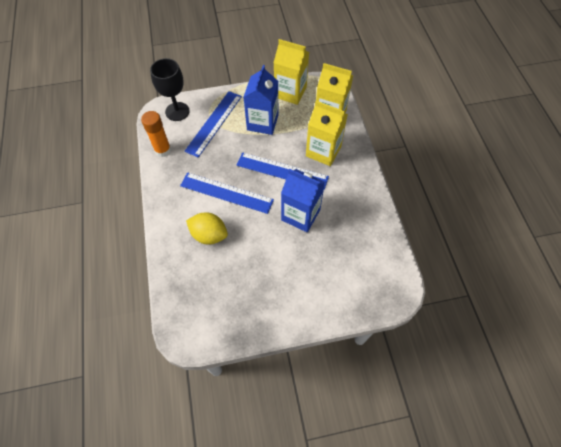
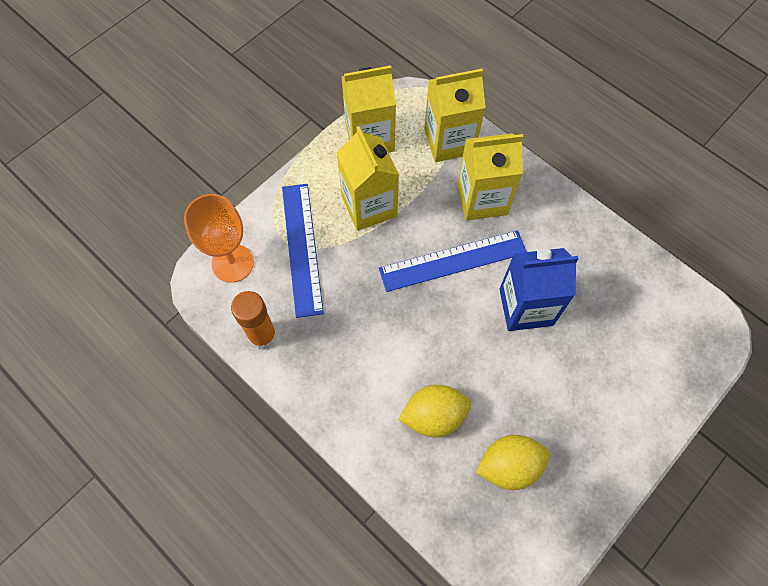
camera: 35 degrees left, 5 degrees up
(177, 111) = (232, 263): black goblet -> orange goblet
(225, 282) = (509, 465): none -> yellow lemon
(226, 193) = (406, 340): blue ruler -> none
(262, 122) = (369, 206): blue carton -> yellow carton

